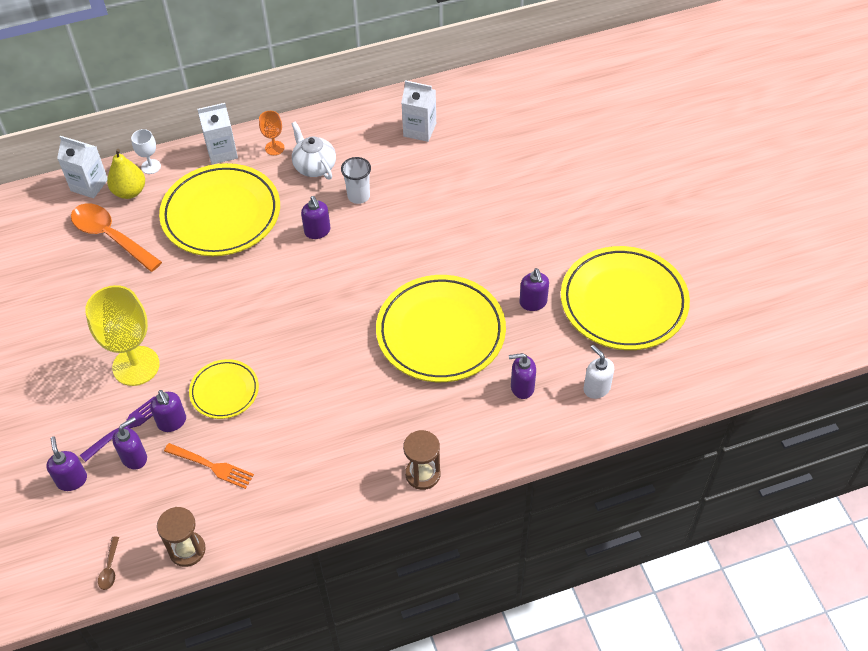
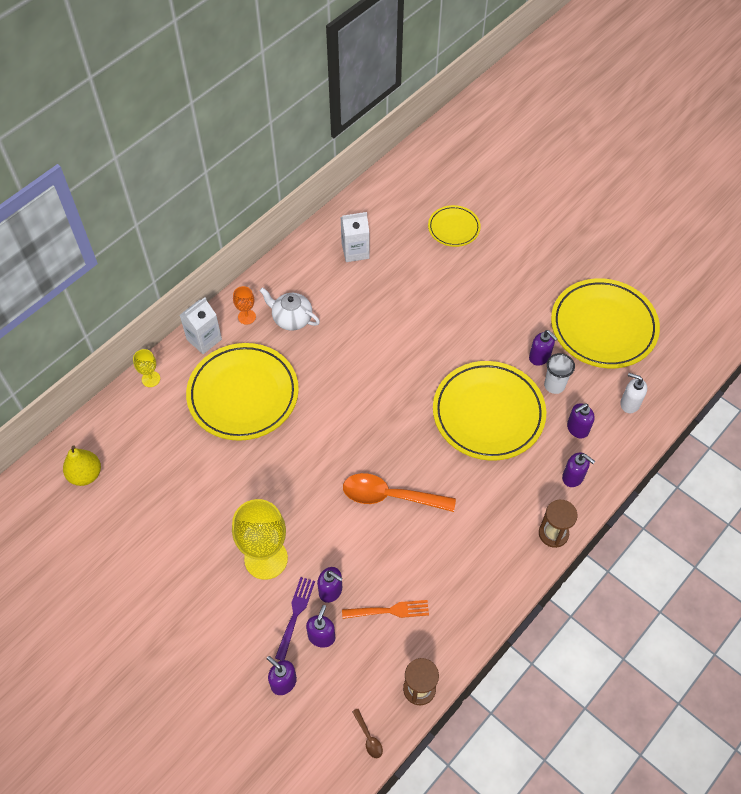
camera: 30 degrees left, 5 degrees up
(89, 185) = (107, 420): white carton -> none
(110, 236) = (161, 457): orange spoon -> orange spoon (390, 496)
(130, 192) = (148, 409): yellow pear -> yellow pear (85, 475)
(151, 166) = (151, 379): white goblet -> yellow goblet
(224, 391) = (355, 544): yellow plate -> yellow plate (454, 228)
(317, 231) = (333, 373): purple soap dispenser -> purple soap dispenser (573, 477)
(358, 196) = (346, 329): white cup -> white cup (554, 385)

